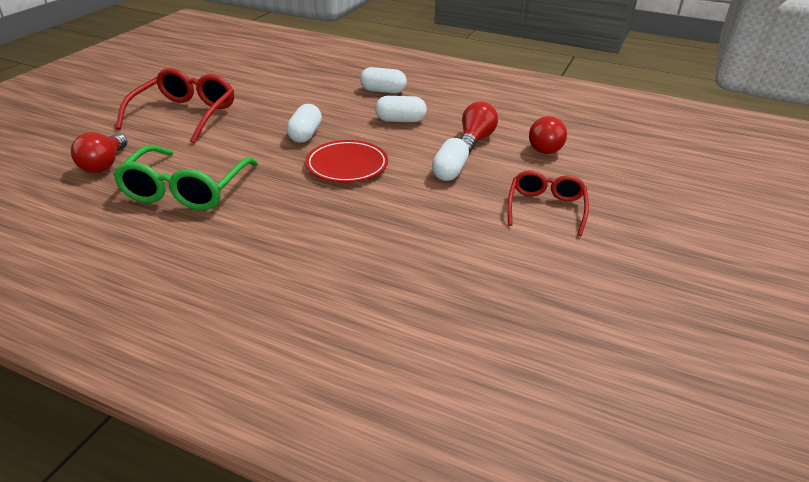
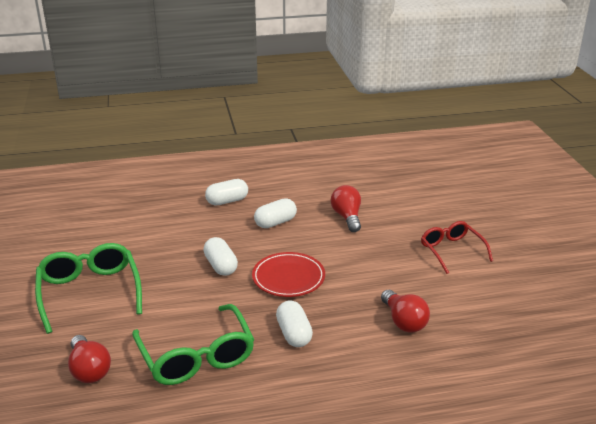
camera: 35 degrees left, 5 degrees down
(185, 115) = (89, 292): red glasses -> green glasses
(449, 171) = (362, 250): white capsule -> white capsule (294, 334)
(545, 147) = (397, 204): red light bulb -> red light bulb (403, 321)

